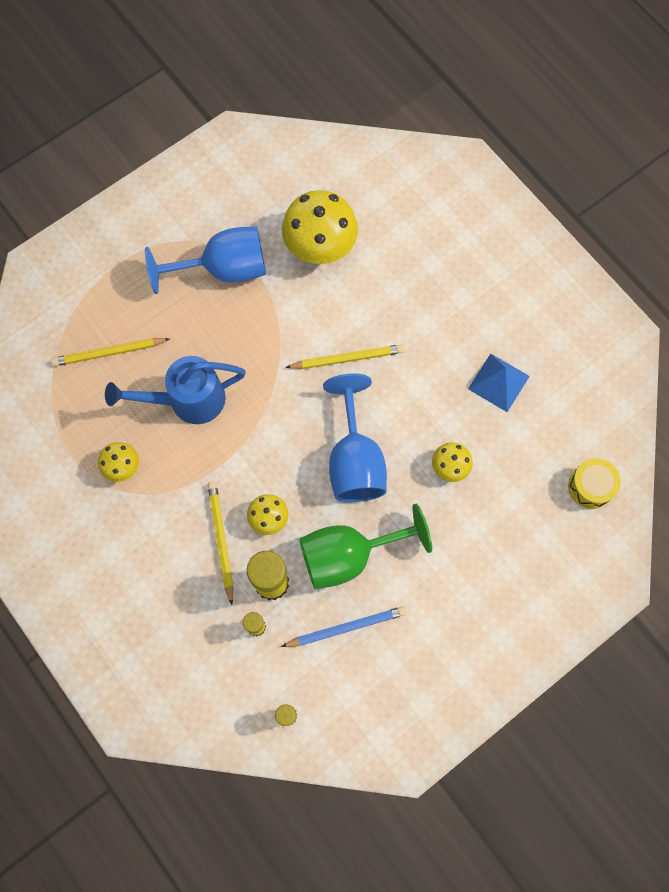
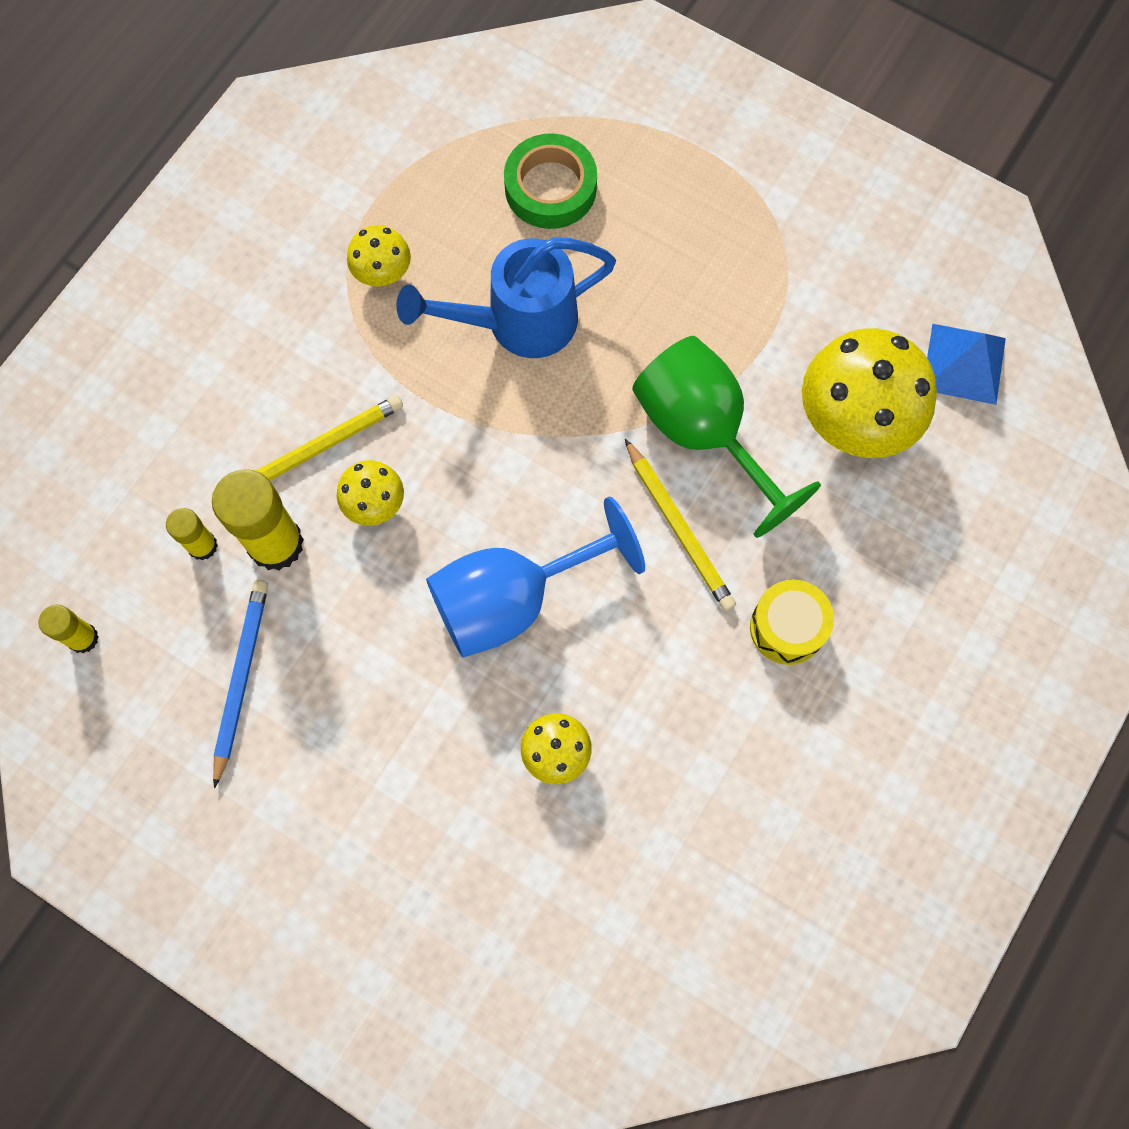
camera: 70 degrees right, 0 degrees up
(109, 353) = (550, 188): yellow pencil -> green tape
(188, 400) = (519, 322): blue watering can -> blue watering can turned 75 degrees counterclockwise
(223, 269) = (751, 293): blue goblet -> none
(346, 627) = (241, 678): blue pencil -> blue pencil turned 135 degrees counterclockwise
(349, 555) = (356, 643): green goblet -> green goblet (704, 433)
(498, 382) = (735, 786): blue pyramid -> blue pyramid (963, 363)
(590, 487) = (608, 1004): yellow drum -> yellow drum (787, 628)

